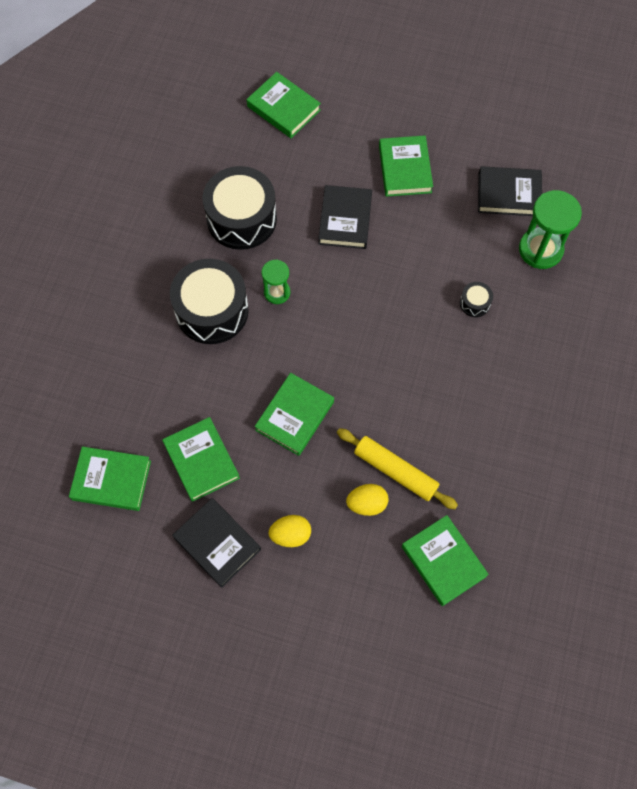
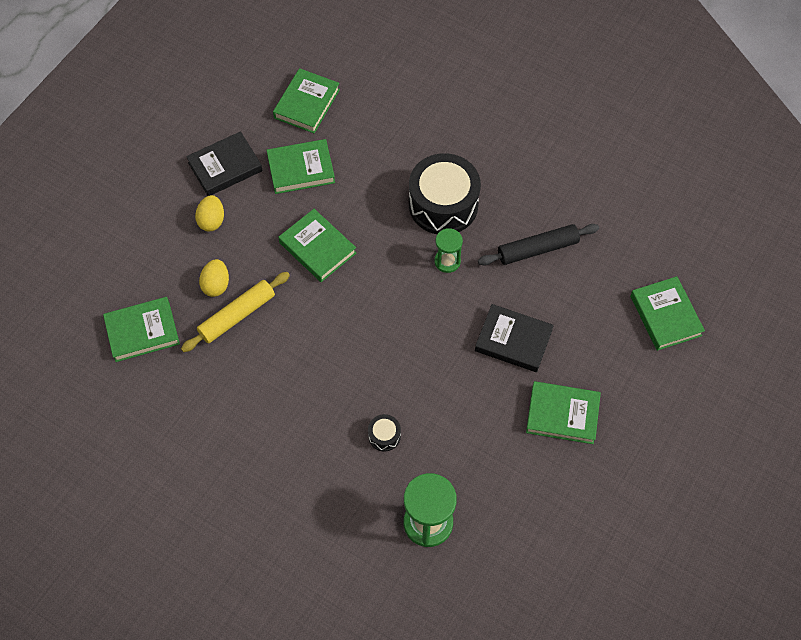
camera: 105 degrees right, 5 degrees down
(241, 218) = (537, 249): black drum -> black rolling pin
(283, 108) = (665, 316): green book -> green book turned 75 degrees counterclockwise
(508, 194) = (505, 512): black book -> none

